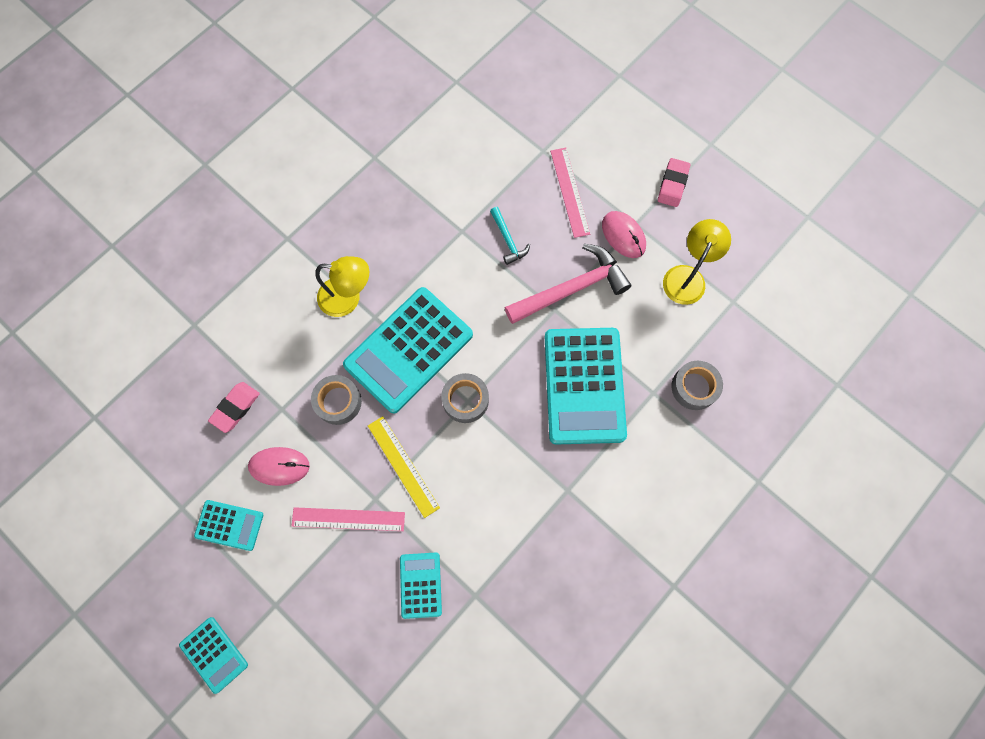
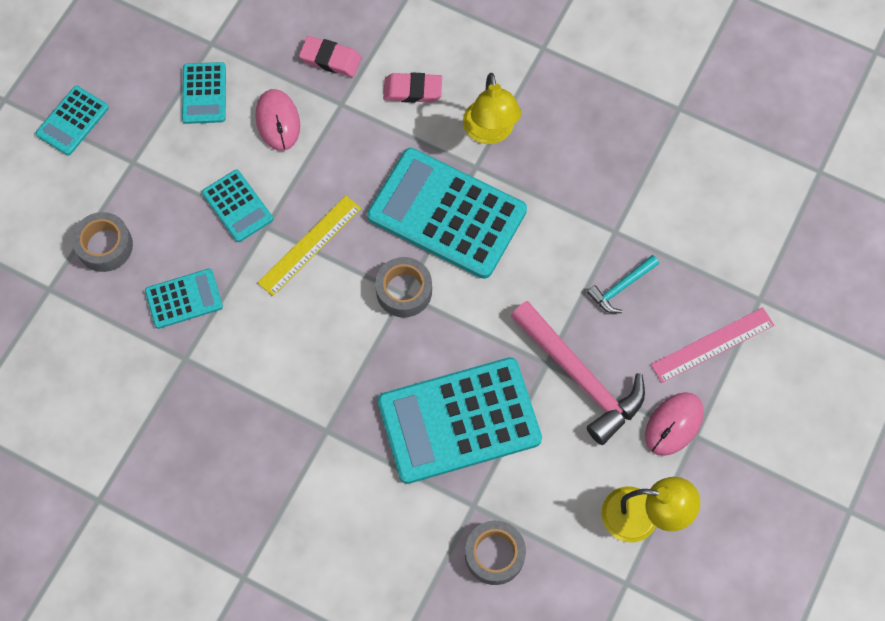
camera: 75 degrees right, 5 degrees down
(338, 402) = (365, 158): grey tape -> grey tape (105, 246)
(348, 519) = (237, 206): pink ruler -> turquoise calculator
(672, 184) = (769, 472): pink eraser -> pink eraser (412, 90)

